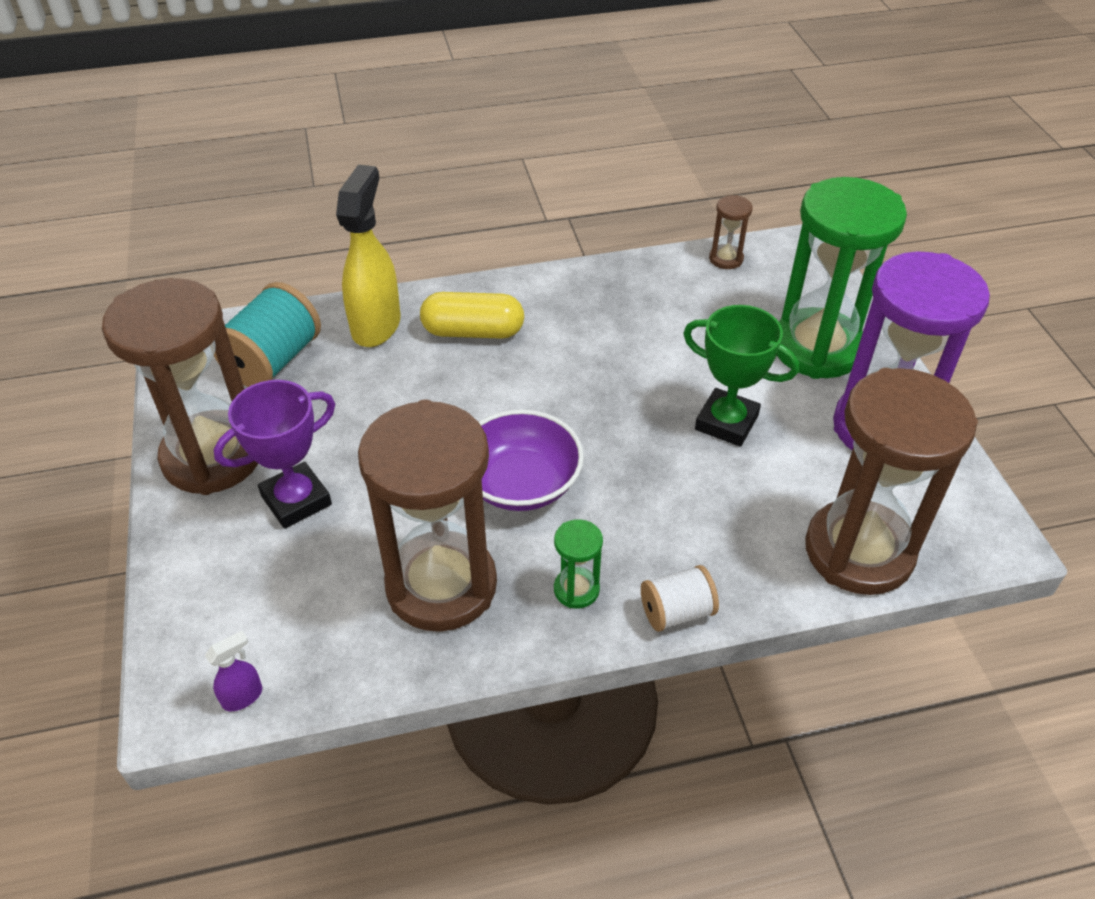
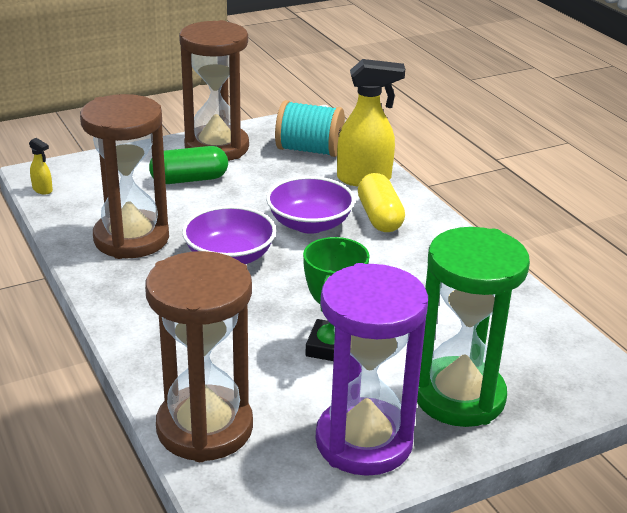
camera: 75 degrees right, 15 degrees down
(243, 696) = (43, 190): purple spray bottle -> yellow spray bottle
(296, 500) = (189, 179): purple trophy -> green capsule
(467, 395) = (309, 224): none -> purple bowl
(576, 589) = (137, 290): green hourglass -> none
(676, 612) = (124, 335): white spool -> none
(726, 259) = (560, 333): brown hourglass -> none

